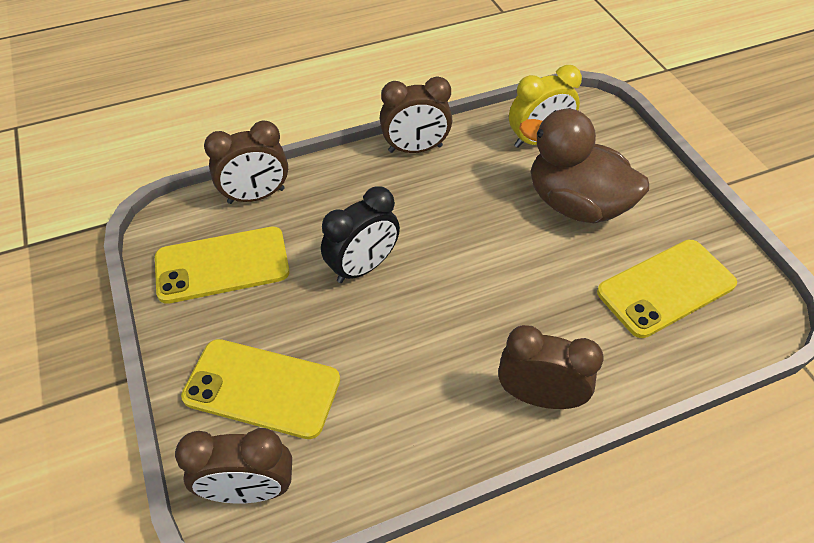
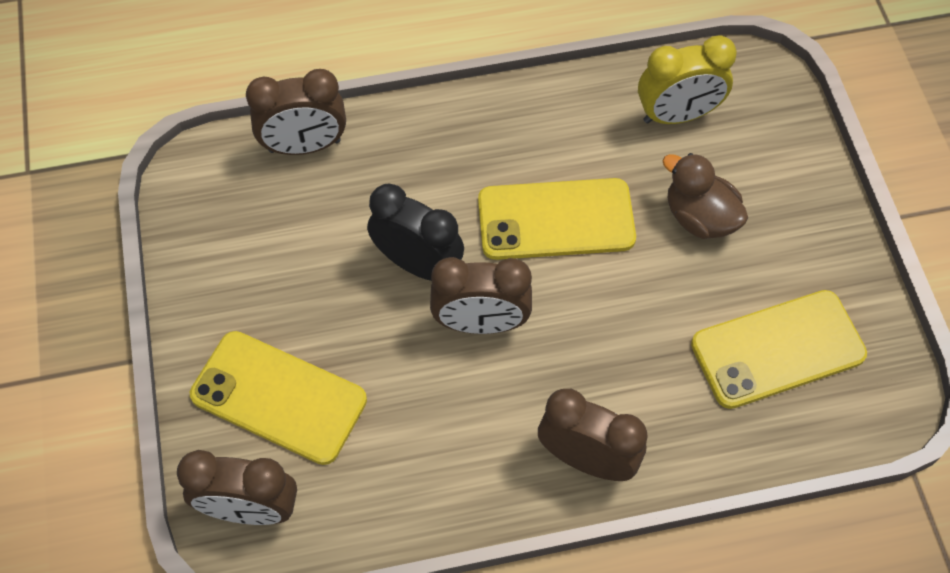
camera: 10 degrees right, 10 degrees up
(222, 265) = (252, 236): yellow phone -> yellow phone (556, 220)
(363, 267) = (418, 264): black clock -> black clock turned 120 degrees counterclockwise
(415, 149) = (515, 106): brown clock -> brown clock (480, 323)
(575, 204) = (699, 217): brown duck -> brown duck, size x0.60

